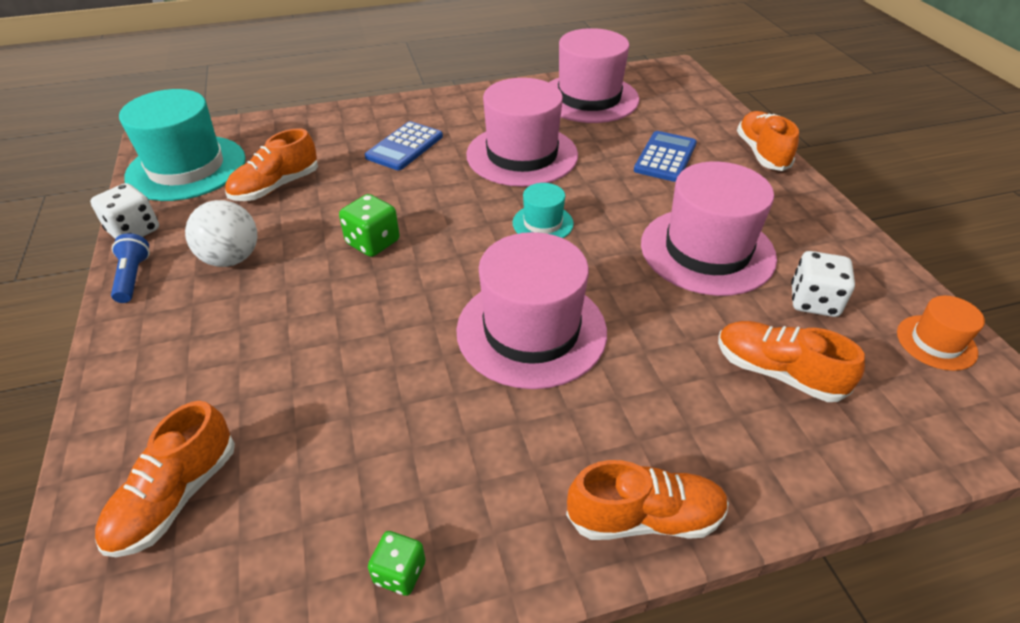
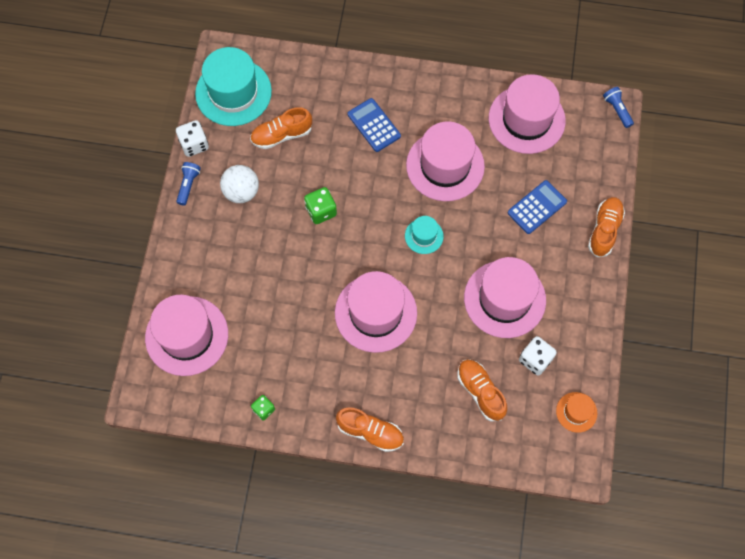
camera: 25 degrees right, 25 degrees up
(175, 497) = (187, 336): orange shoe -> pink hat
(404, 147) = (374, 125): blue calculator -> blue calculator turned 90 degrees clockwise
(678, 70) = (617, 110): none -> blue flashlight

